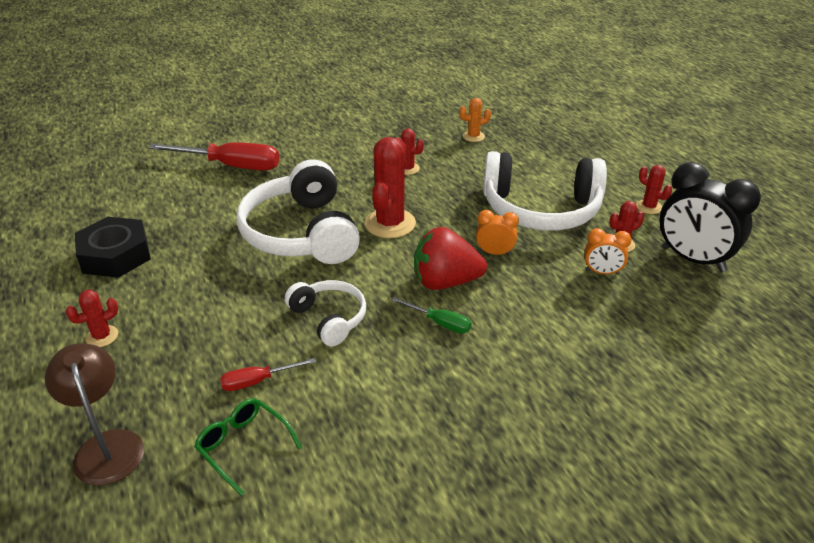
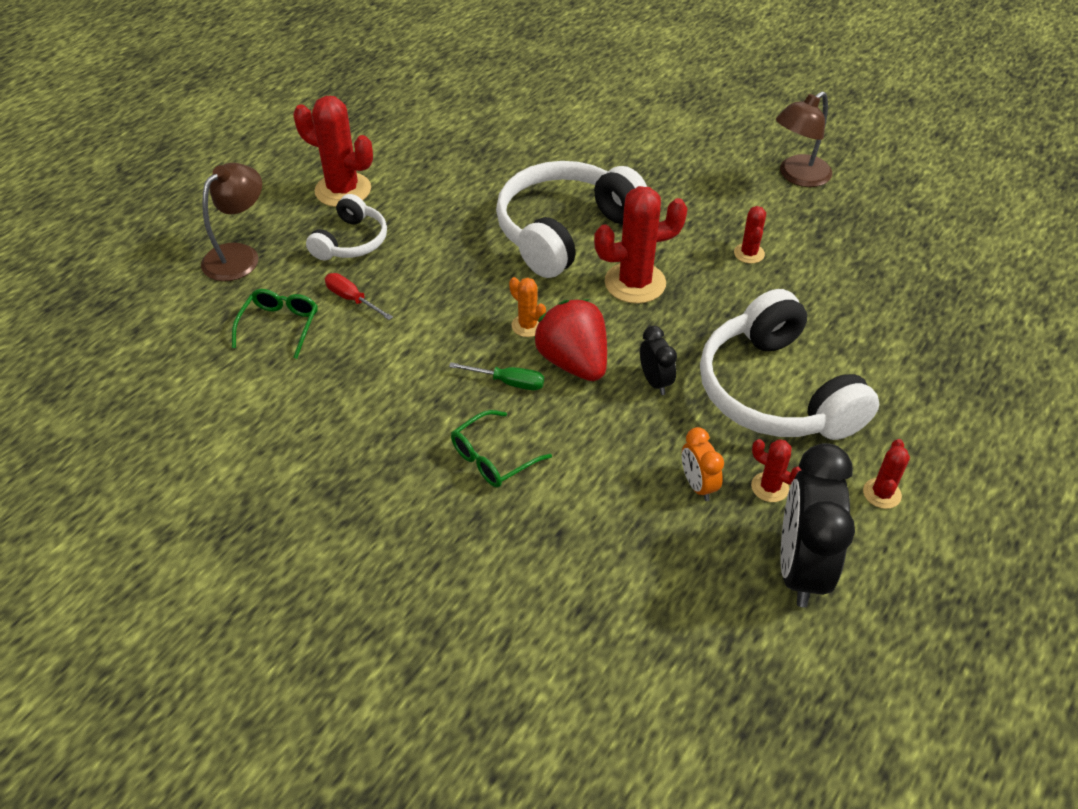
camera: 60 degrees right, 10 degrees up
(102, 336) = (343, 190): red cactus -> red cactus, size x1.95
(115, 255) = (440, 142): black nut -> none
(231, 166) = (628, 134): red screwdriver -> none
(329, 318) = (458, 305): white headphones -> white headphones (351, 241)
(355, 123) = (798, 176): none -> brown lamp
(440, 323) = (508, 382): green screwdriver -> green screwdriver turned 75 degrees counterclockwise
(473, 136) = (876, 278): orange cactus -> orange cactus (527, 326)
(494, 253) = (655, 381): orange clock -> black clock
(515, 361) = (493, 458): none -> green glasses

